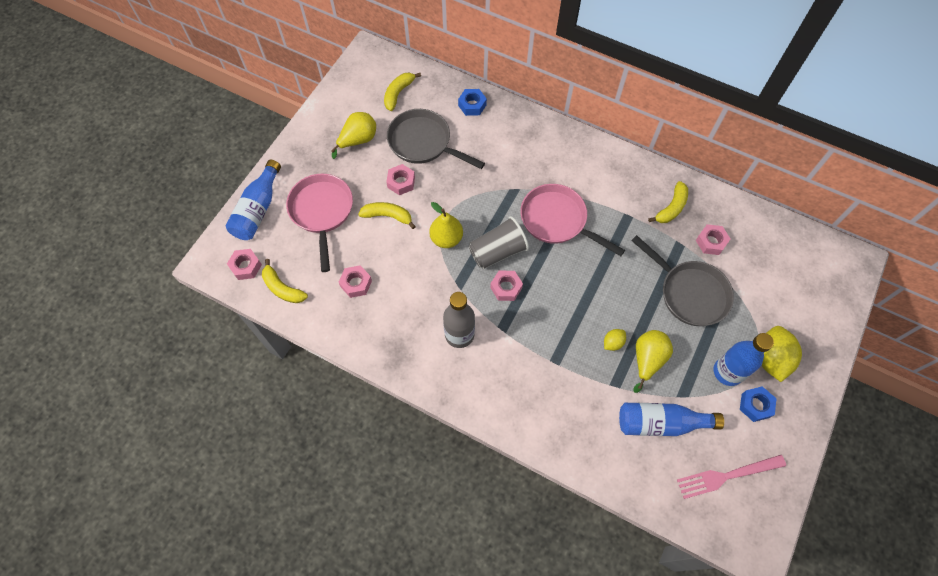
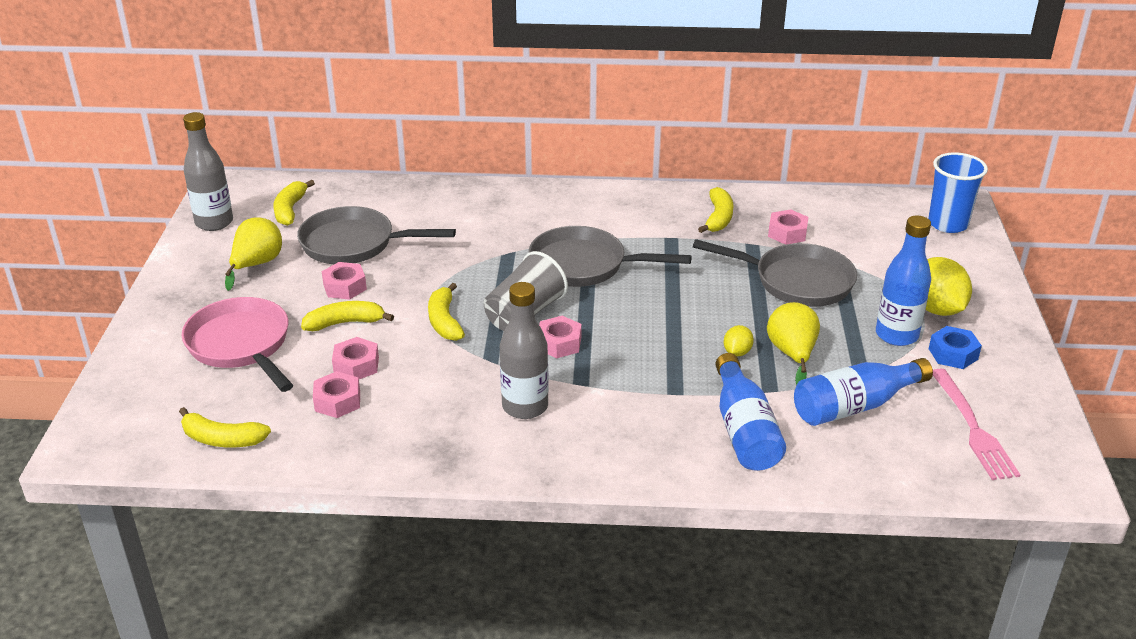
camera: 25 degrees left, 30 degrees down
(246, 266) = (148, 434): pink nut -> pink nut (356, 365)
(258, 209) = (136, 369): blue bottle -> blue bottle (744, 430)
(348, 89) = (214, 222): none -> grey bottle
(446, 238) = (444, 321): yellow pear -> yellow banana
(472, 105) = (401, 196): blue nut -> none
(557, 221) = (584, 265): pink pan -> grey pan
(726, 476) = (973, 428): pink fork -> pink fork turned 60 degrees counterclockwise
(833, 278) = (948, 224): none -> blue cup

